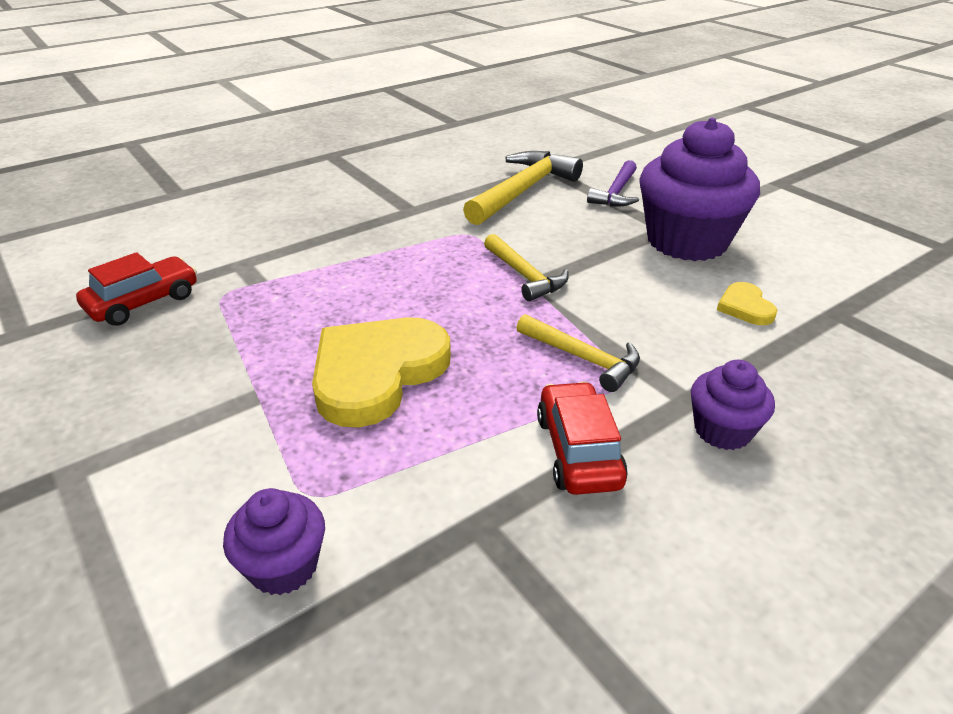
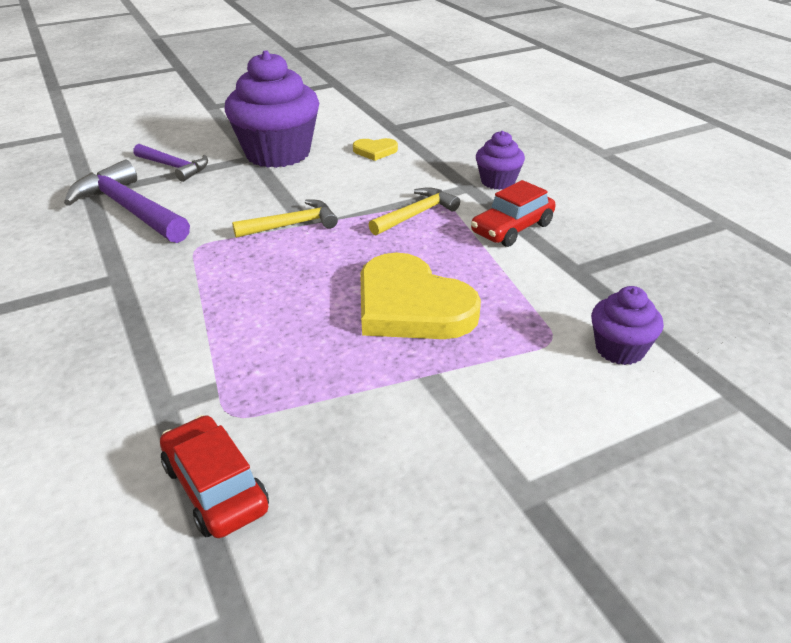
camera: 80 degrees left, 0 degrees up
(522, 191) = (129, 209): yellow hammer -> purple hammer
(578, 451) = (512, 228): red car -> red car turned 45 degrees counterclockwise

